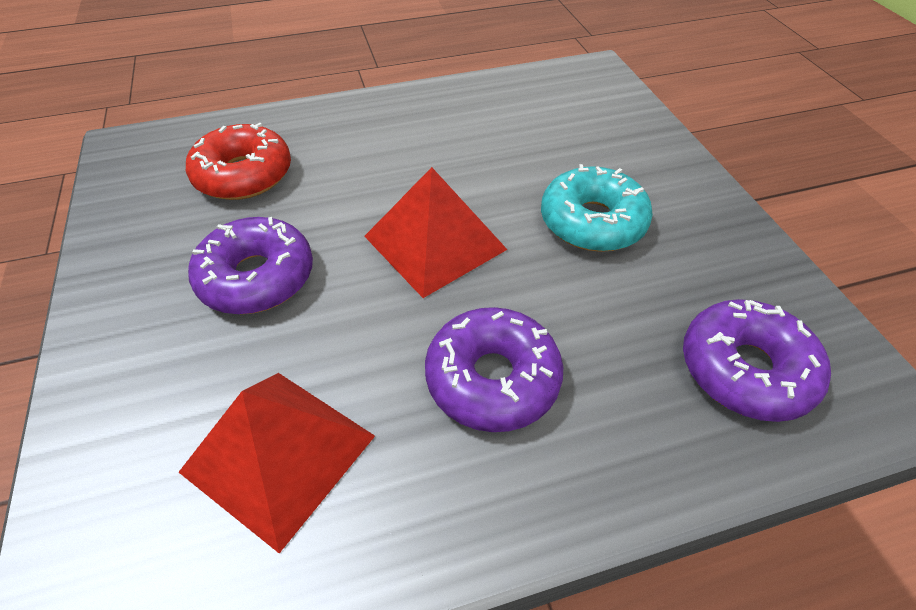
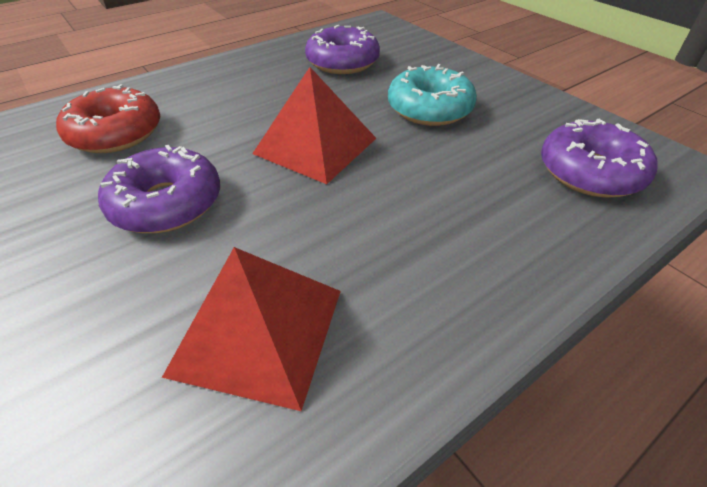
camera: 20 degrees left, 5 degrees down
(492, 378) = (415, 224): purple donut -> purple donut (342, 62)

